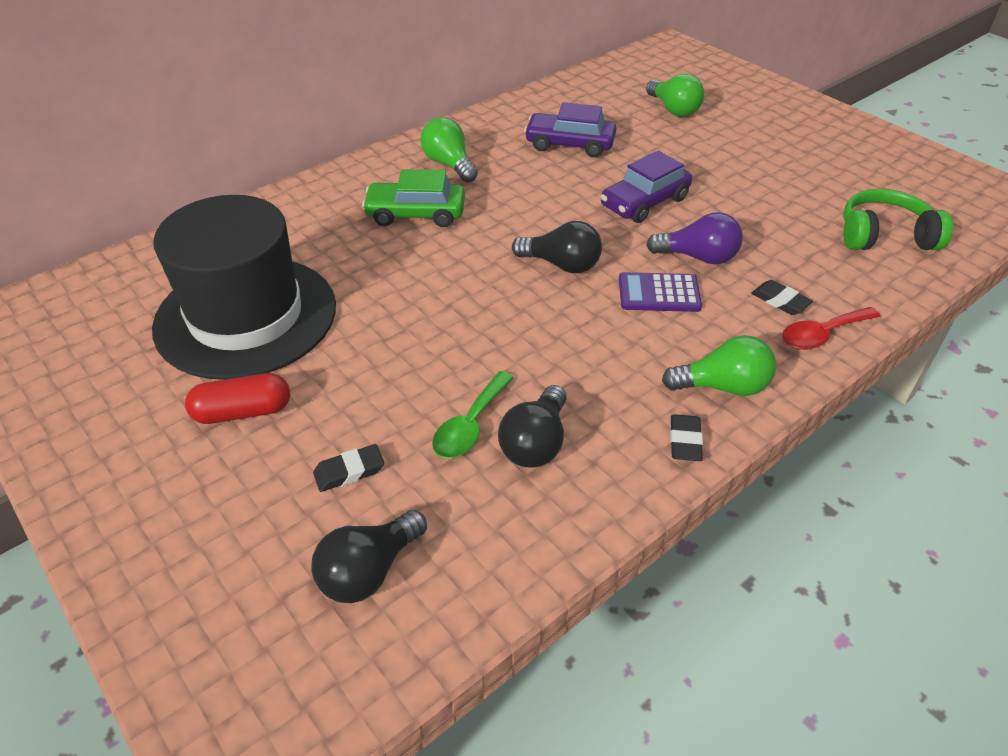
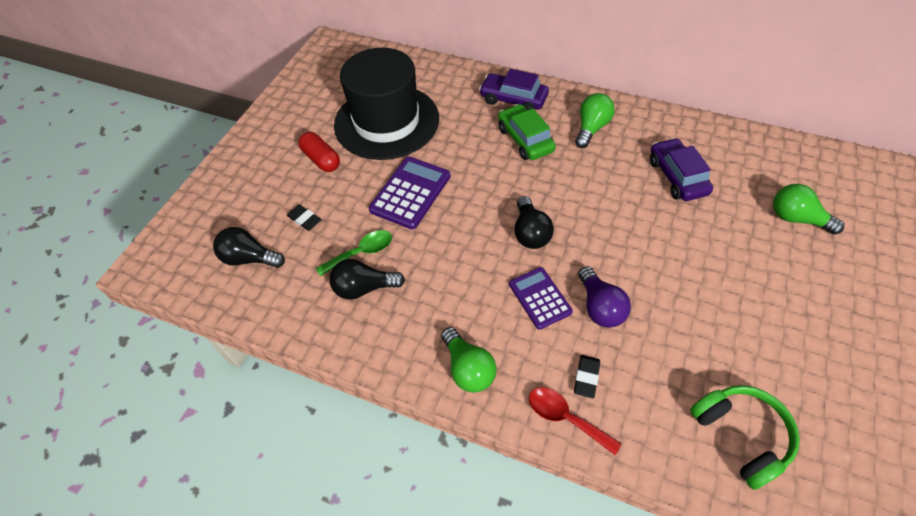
camera: 65 degrees right, 10 degrees up
(406, 339) = (410, 193): none -> purple calculator
(470, 425) = (361, 253): green spoon -> green spoon turned 150 degrees clockwise
(644, 202) = (641, 249): purple car -> purple car (513, 99)
(673, 109) = (796, 218): green light bulb -> green light bulb turned 90 degrees clockwise
(685, 441) = (406, 363): black eraser -> none

